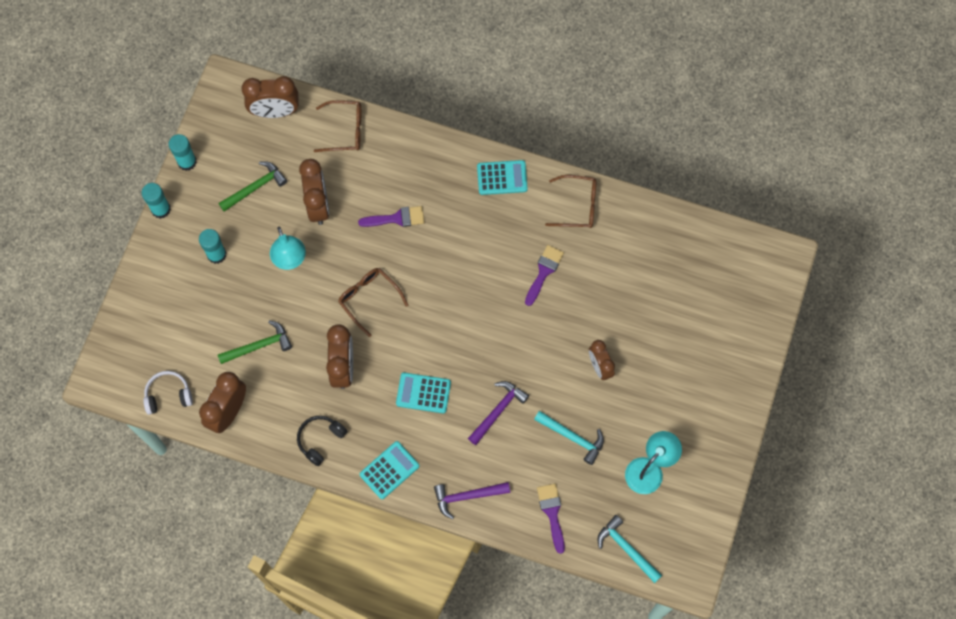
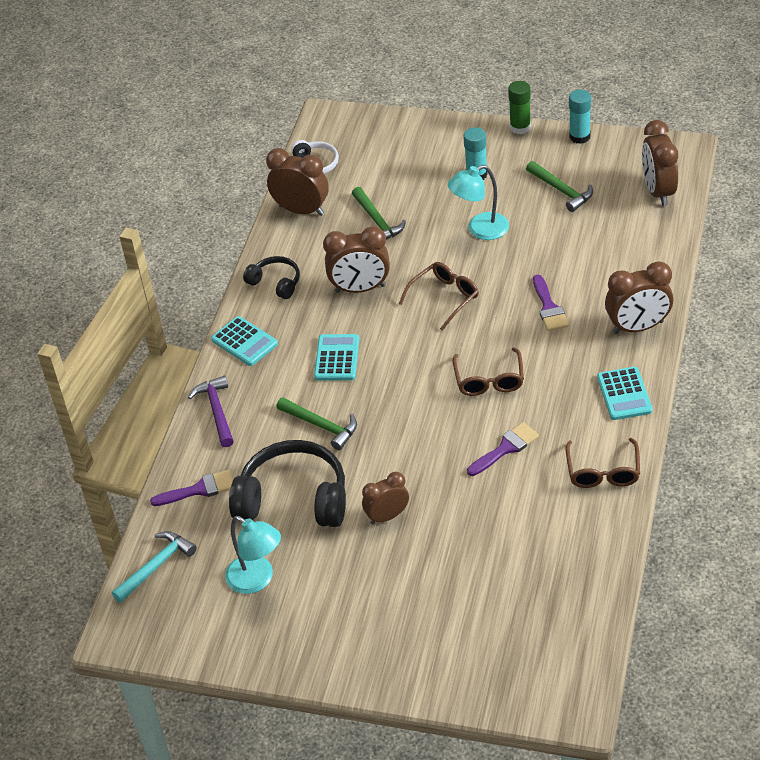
camera: 90 degrees right, 25 degrees down
(161, 209) = (520, 127): turquoise glue stick -> green glue stick
(318, 205) = (551, 241): brown clock -> brown clock (638, 327)
(345, 130) = (651, 250): brown glasses -> brown glasses (489, 380)
(498, 410) = (321, 426): purple hammer -> green hammer
(544, 272) = (506, 448): purple brush -> purple brush turned 60 degrees counterclockwise
(573, 437) = (293, 499): turquoise hammer -> black headphones

